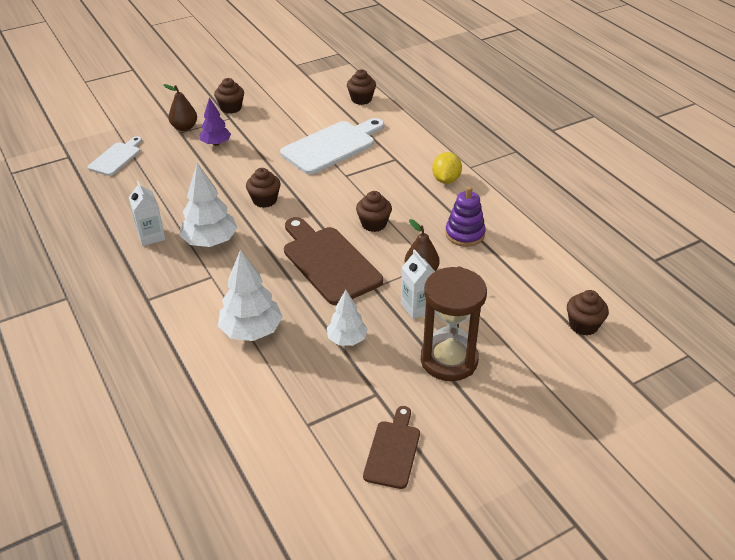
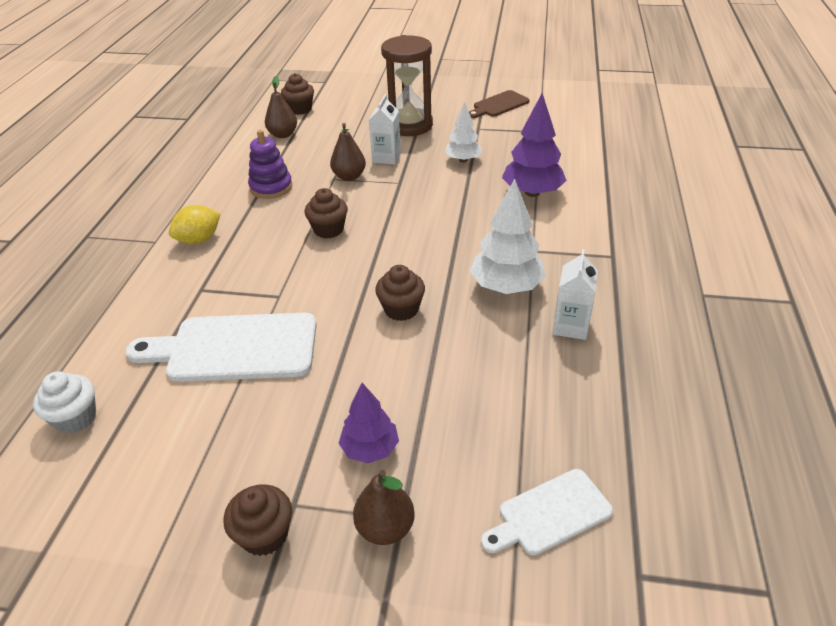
camera: 140 degrees left, 0 degrees up
(252, 331) = (532, 193): white tree -> purple tree
(328, 262) = (412, 215): brown cutting board -> none
(361, 99) = (76, 418): brown cupcake -> white cupcake
(543, 286) = (283, 135): none -> brown pear

